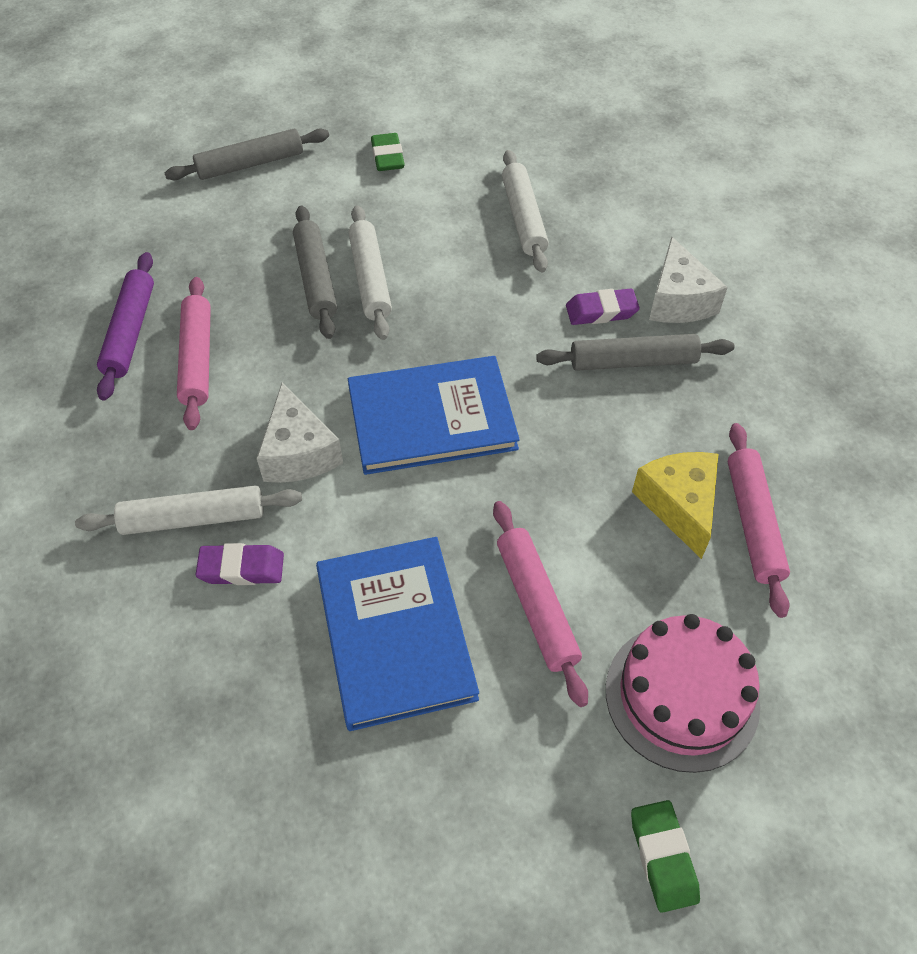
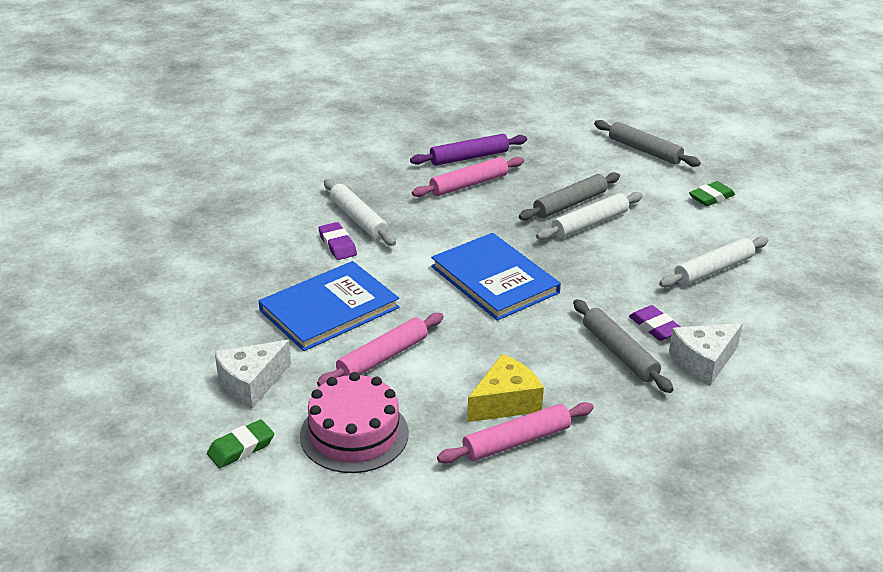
camera: 65 degrees right, 20 degrees down
(298, 452) = (429, 239): white cheese -> white cheese (251, 383)

